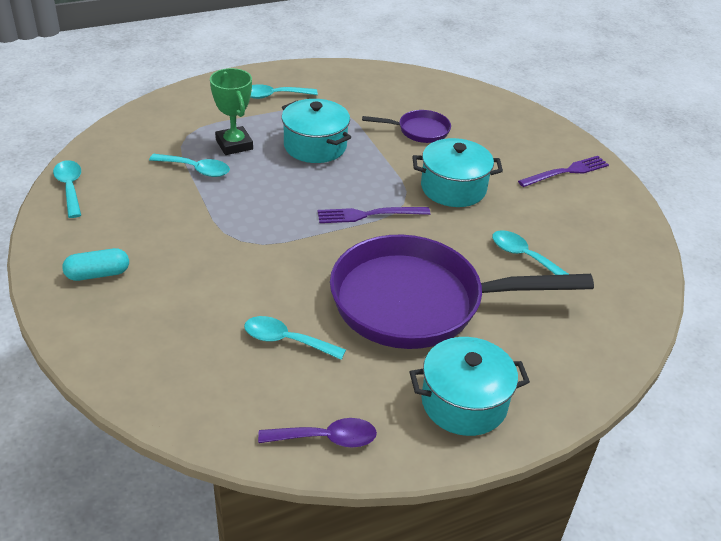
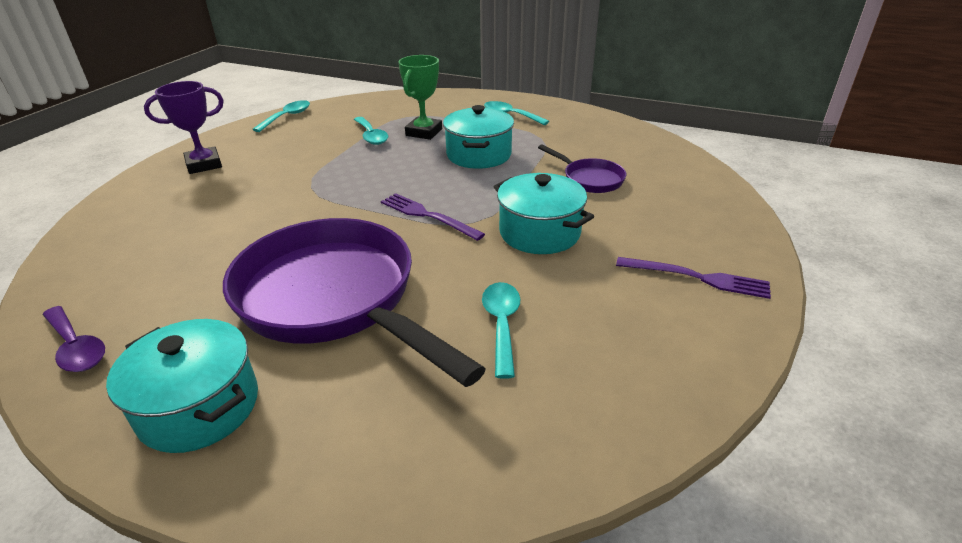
camera: 50 degrees right, 5 degrees down
(98, 274) = (204, 164): turquoise capsule -> purple trophy
(286, 340) = (201, 263): turquoise spoon -> none

